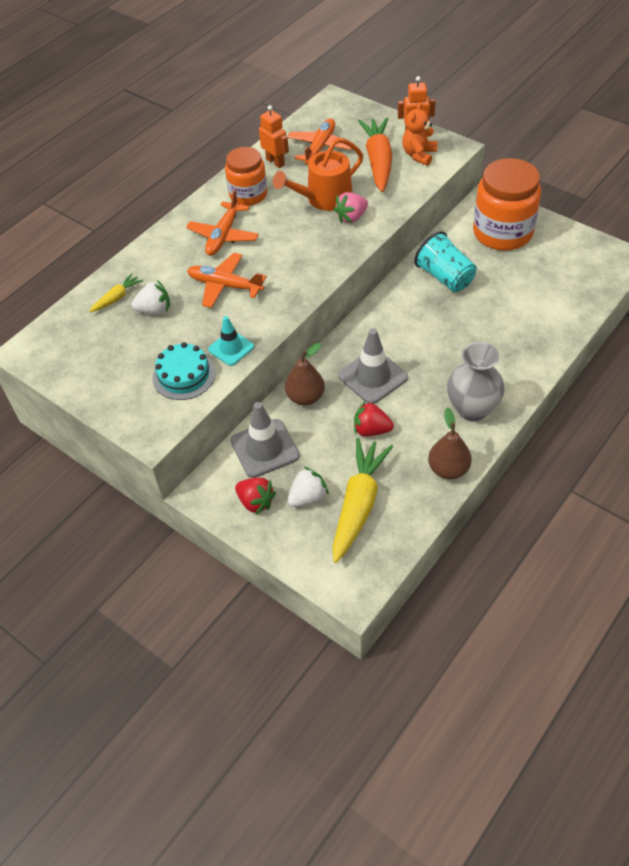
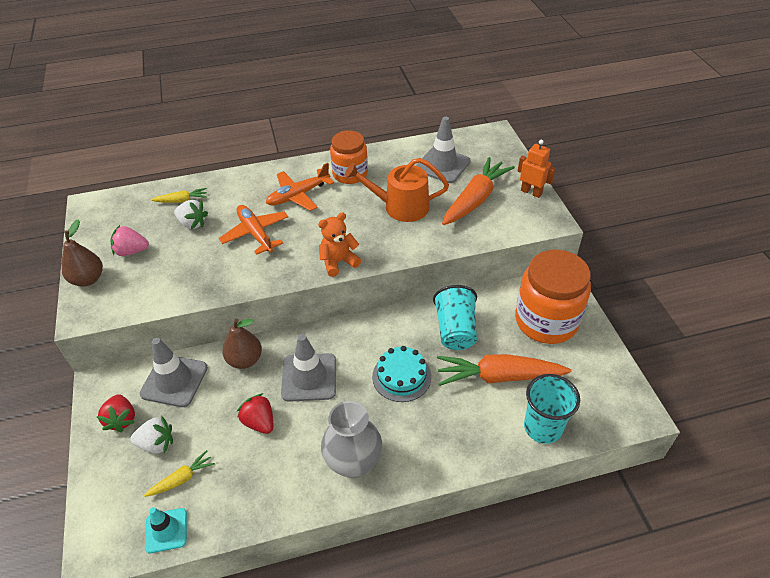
camera: 35 degrees right, 5 degrees down
(184, 375) = (152, 284): turquoise cake -> turquoise cake (401, 376)
(231, 348) = (204, 284): turquoise traffic cone -> turquoise traffic cone (166, 530)
(275, 162) = (397, 159): orange robot -> none
(320, 147) = (442, 165): orange plane -> grey traffic cone
(351, 217) = (403, 233): pink strawberry -> pink strawberry (131, 251)
(358, 504) = (182, 479): yellow carrot -> yellow carrot, size x0.49
(419, 155) = (514, 211): orange teddy bear -> orange teddy bear (338, 262)
(448, 469) = (277, 503): brown pear -> brown pear (88, 279)
(510, 290) = (499, 376): none -> orange carrot
(572, 304) = (543, 427): none -> turquoise cup

